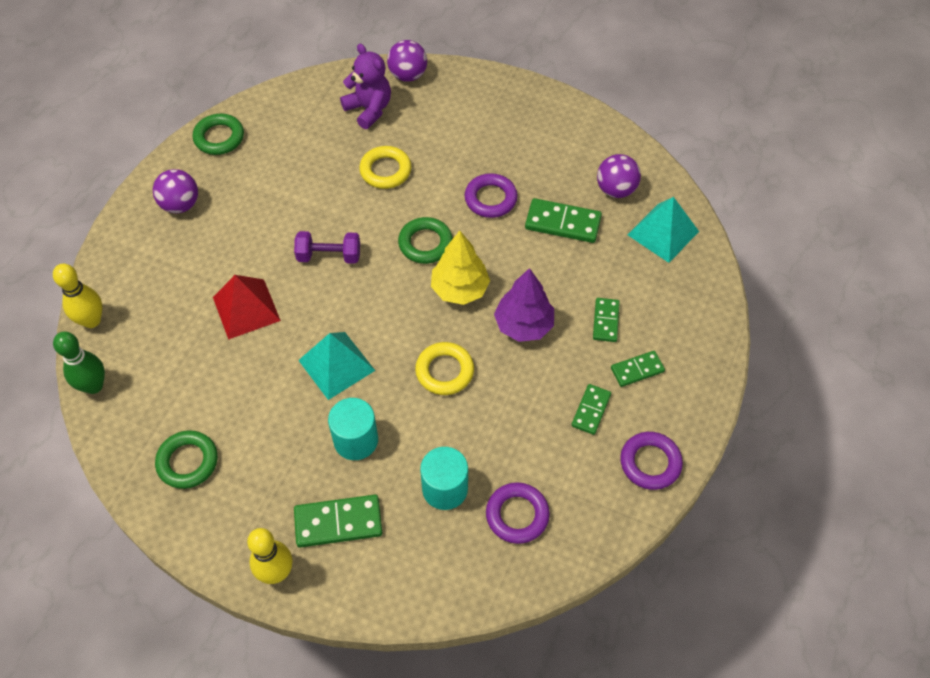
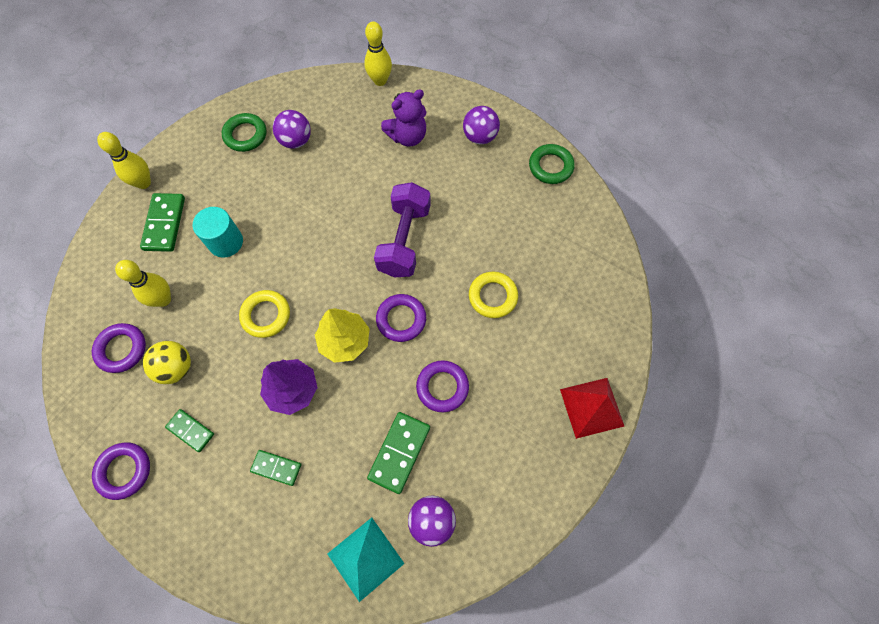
camera: 100 degrees right, 10 degrees up
(93, 386) = (324, 82): green bowling pin -> none
(246, 308) = (366, 177): red pyramid -> red pyramid (591, 407)
(329, 256) = (404, 240): purple dumbbell -> purple dumbbell, size x1.61
(336, 365) = (295, 235): turquoise pyramid -> none
(369, 109) = (572, 291): purple teddy bear -> purple teddy bear (407, 136)
(408, 75) = (617, 333): purple ball -> purple ball (296, 141)
(425, 243) = (401, 319): green ring -> purple ring
(445, 489) = (163, 299): turquoise cylinder -> yellow bowling pin
(526, 447) = (176, 368): none -> yellow ball
(637, 370) = (216, 484): green domino -> none

